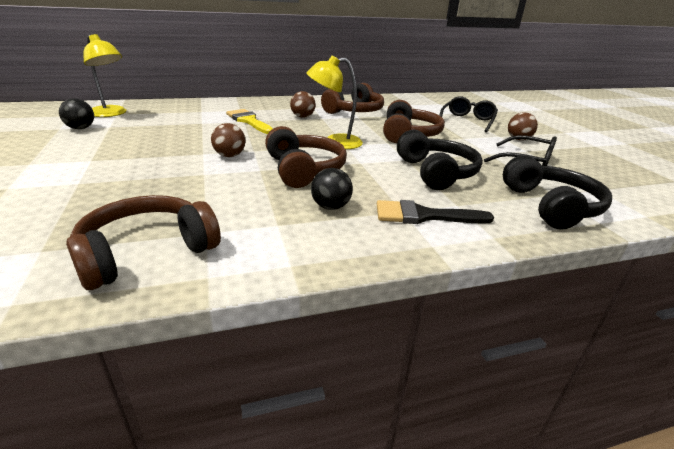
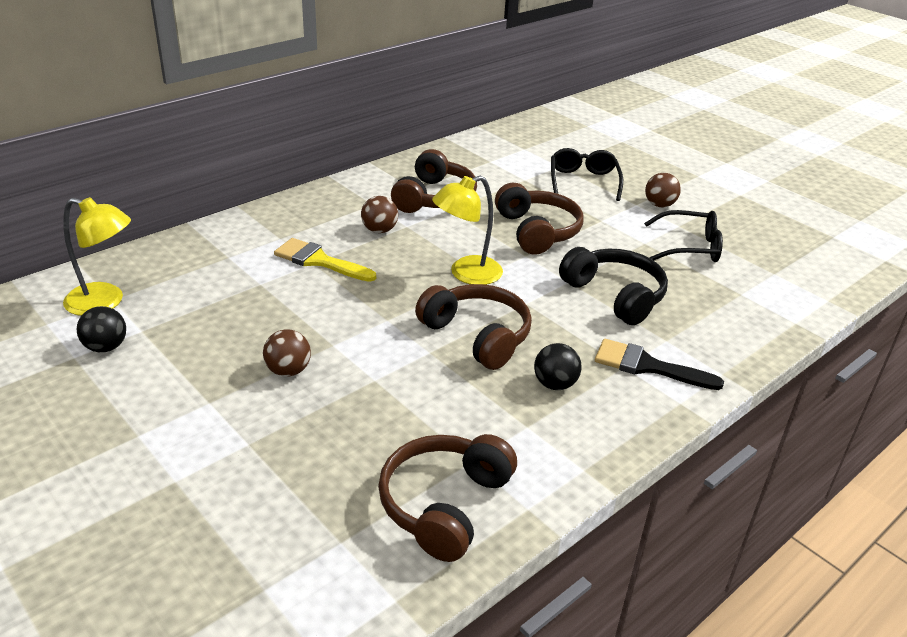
camera: 25 degrees left, 5 degrees up
(229, 155) = (370, 338): brown ball -> brown ball (288, 371)
(424, 216) = (647, 366): black brush -> black brush turned 45 degrees clockwise
(550, 206) = (746, 313): black headphones -> none

